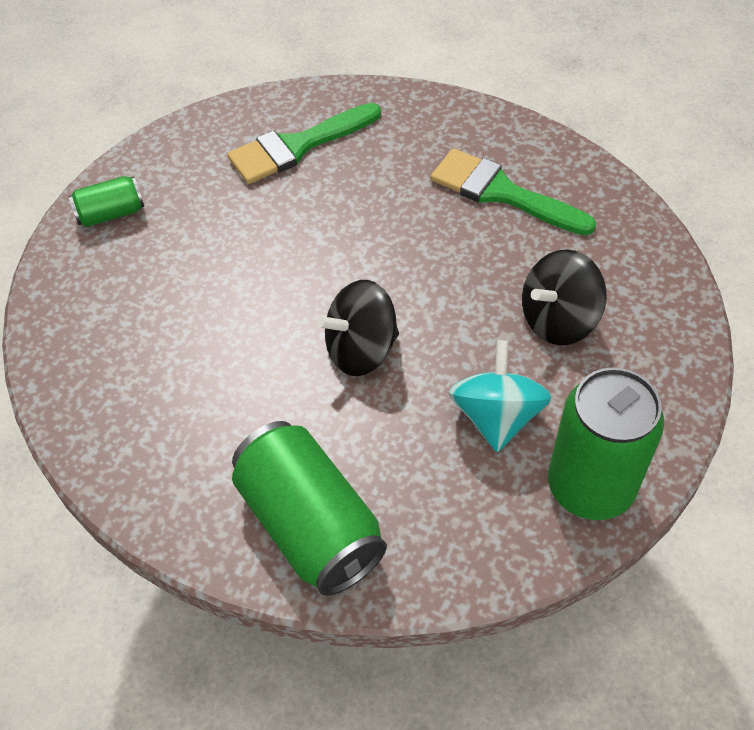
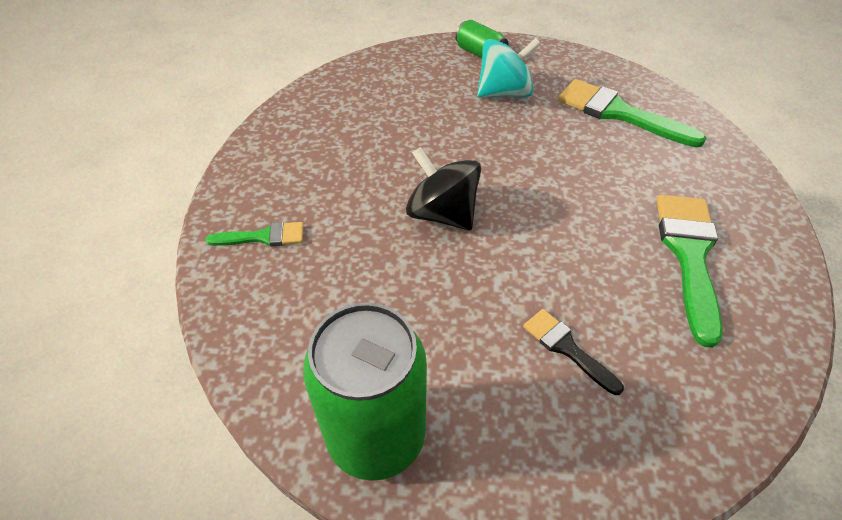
camera: 65 degrees right, 5 degrees down
(309, 525) = (263, 237): green can -> green brush
(496, 417) = (422, 329): turquoise spinning top -> turquoise spinning top (504, 93)
(558, 320) = (566, 348): black spinning top -> black brush

